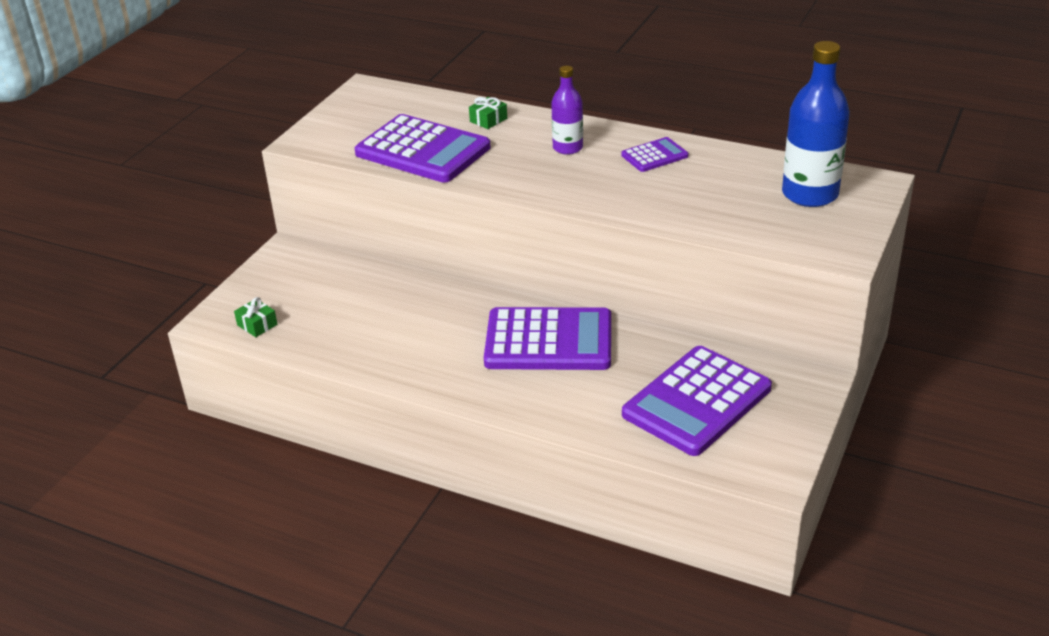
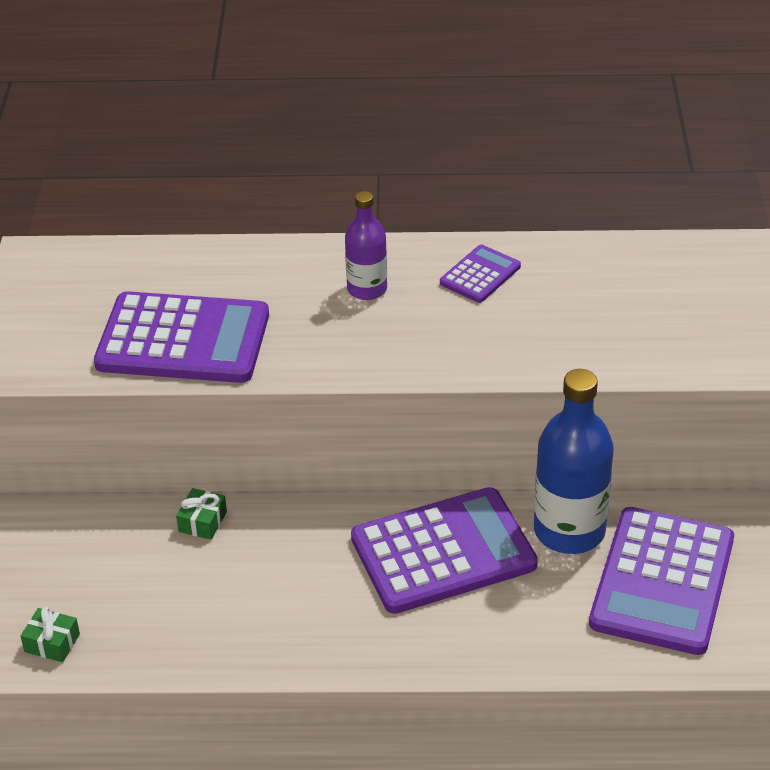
camera: 25 degrees left, 5 degrees up
(488, 120) = (237, 270): green gift -> green gift (202, 522)
(810, 194) = (691, 286): blue bottle -> blue bottle (569, 531)

